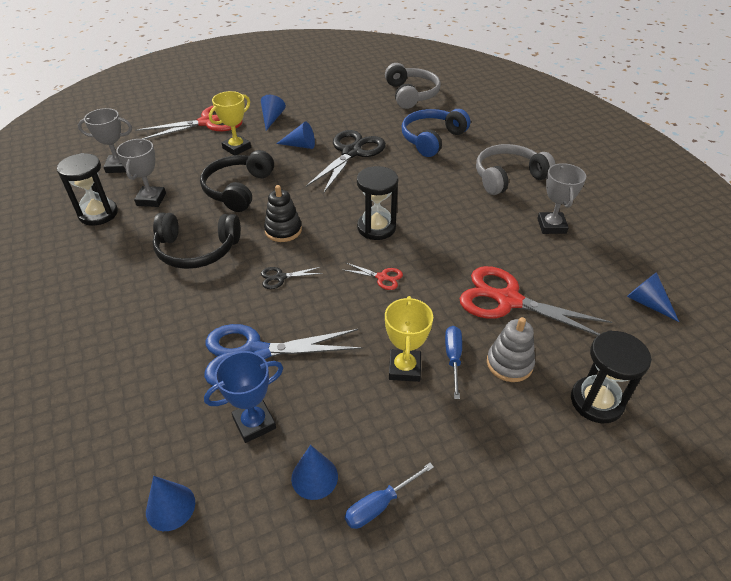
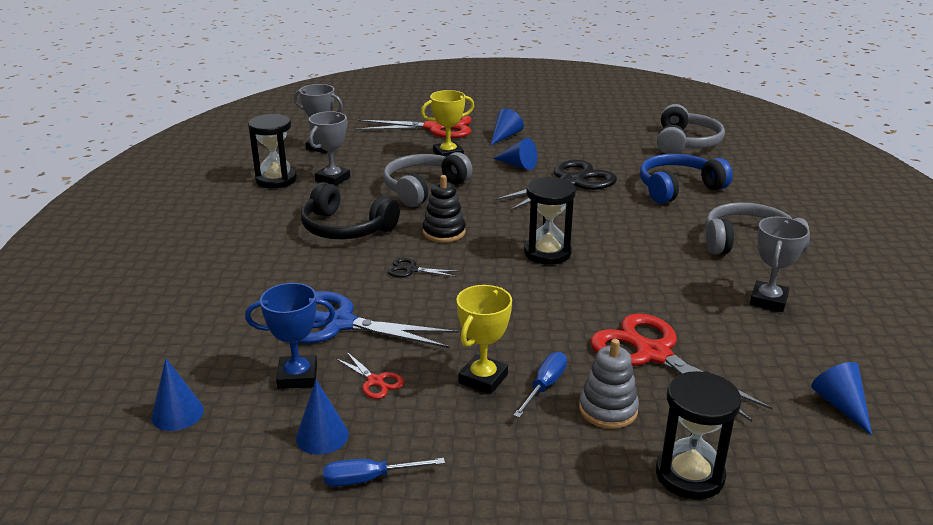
camera: 25 degrees right, 15 degrees down
(238, 189) = (423, 188): black headphones -> grey headphones
(382, 277) = (519, 296): red scissors -> red scissors (375, 381)

